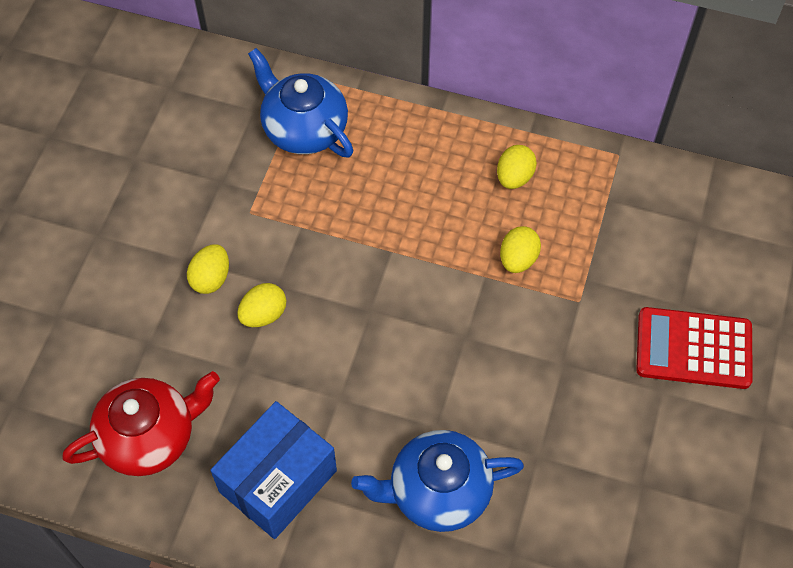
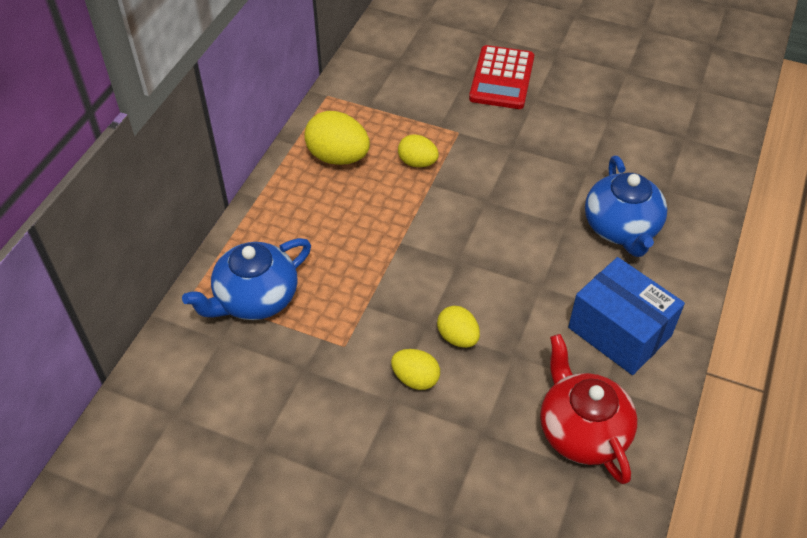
camera: 85 degrees left, 10 degrees down
(514, 177) = (338, 157): yellow egg -> yellow egg, size x1.62

